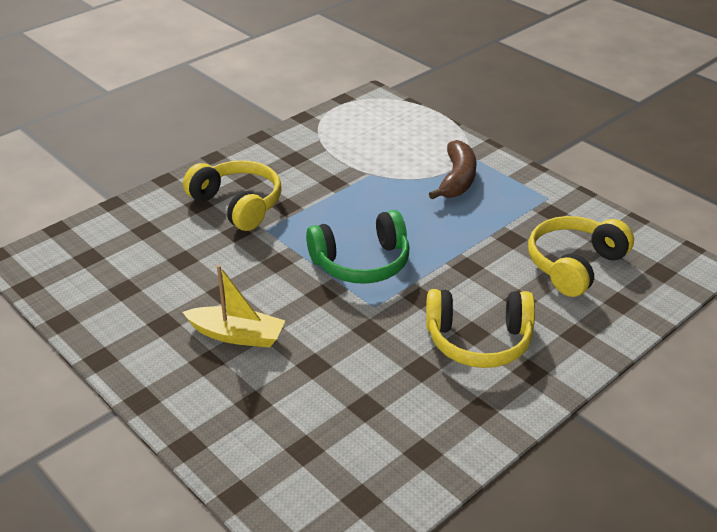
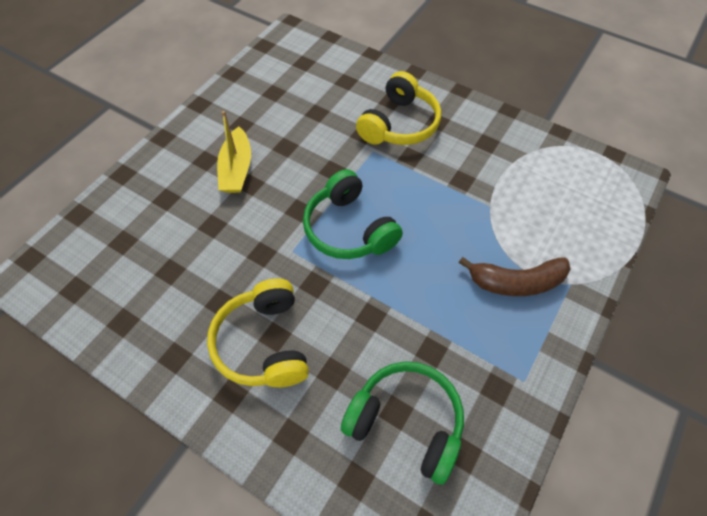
camera: 75 degrees right, 20 degrees up
(574, 265) = (406, 422): yellow headphones -> green headphones

